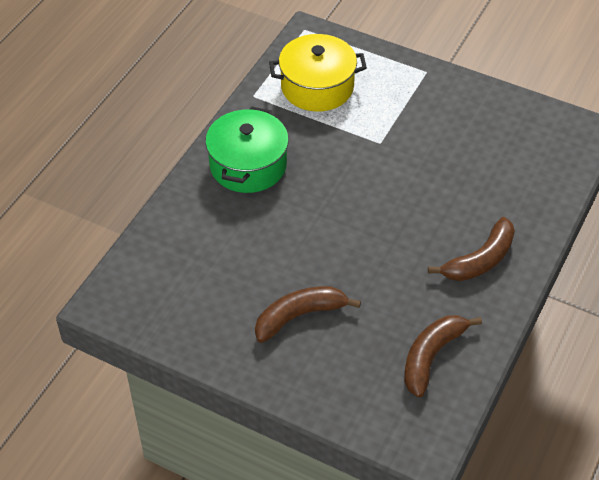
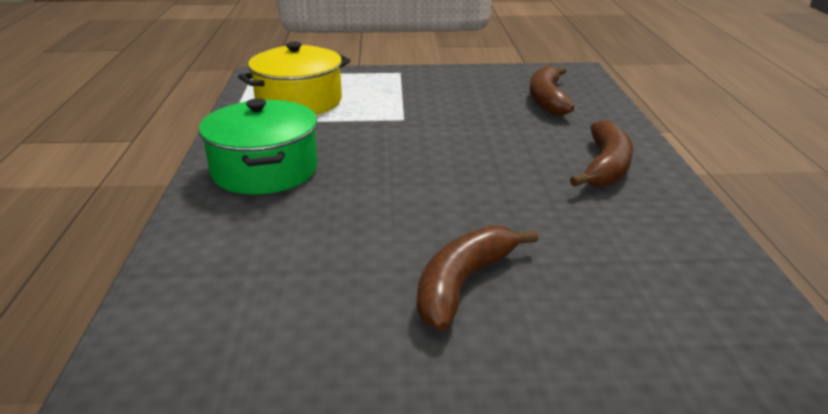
camera: 30 degrees left, 20 degrees down
(431, 356) = (671, 262): brown banana -> brown banana (547, 99)

